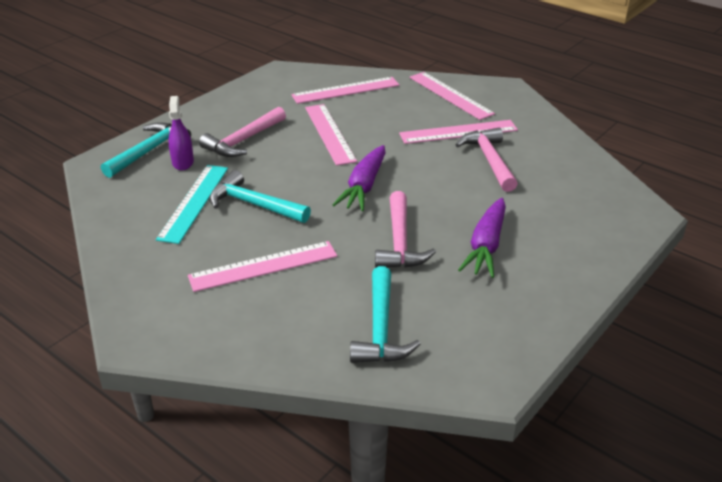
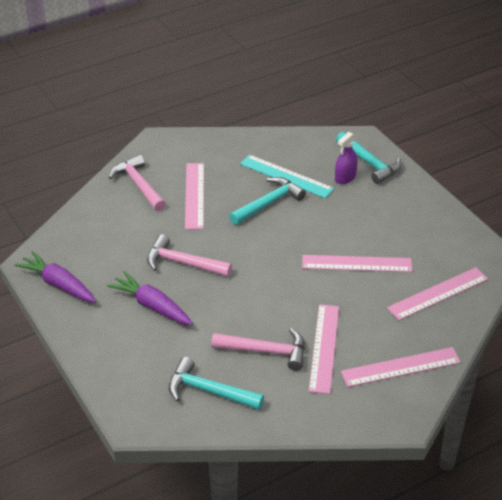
camera: 110 degrees right, 5 degrees up
(183, 162) = (345, 178): purple spray bottle -> purple spray bottle turned 120 degrees clockwise
(243, 140) = (365, 213): pink hammer -> pink hammer (139, 185)
(345, 90) = (438, 293): pink ruler -> pink ruler turned 60 degrees clockwise
(364, 186) = (263, 263): purple carrot -> purple carrot (58, 284)
(381, 328) = (104, 231): turquoise hammer -> turquoise hammer (209, 391)

